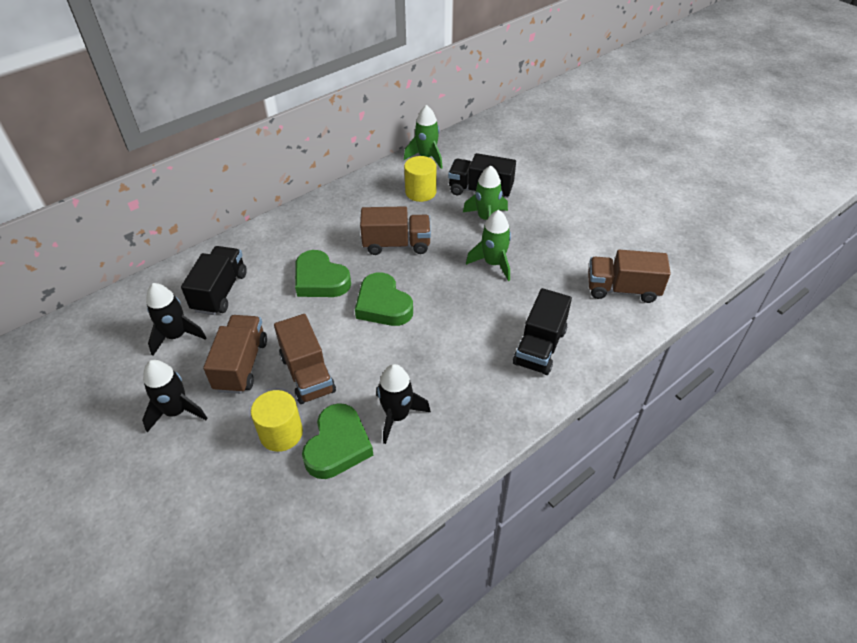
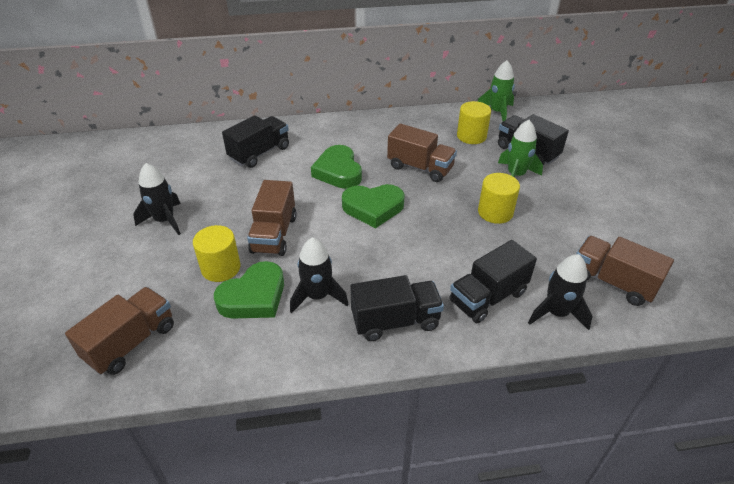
camera: 30 degrees right, 5 degrees down
(176, 336) = (206, 171): black rocket -> black rocket (556, 313)
(241, 365) = (233, 208): brown truck -> brown truck (131, 342)
(383, 305) = (373, 208): green heart -> green heart turned 90 degrees counterclockwise
(481, 405) = (395, 321): none -> black truck
(493, 263) = (495, 212): green rocket -> yellow cylinder

